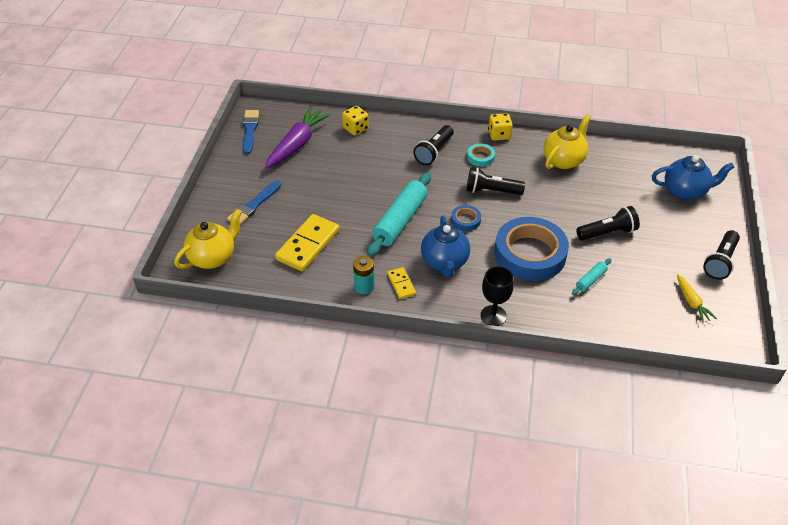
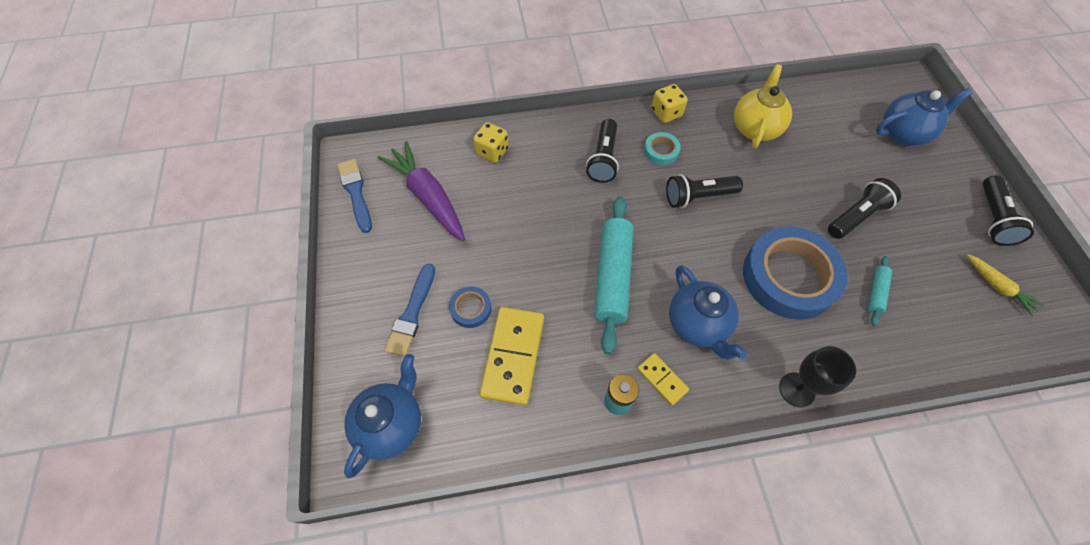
camera: 20 degrees left, 15 degrees up
(213, 257) = (391, 424): yellow teapot -> blue teapot
(297, 144) = (428, 197): purple carrot -> purple carrot turned 45 degrees counterclockwise
(465, 220) = (690, 250): blue tape -> blue tape (471, 309)

